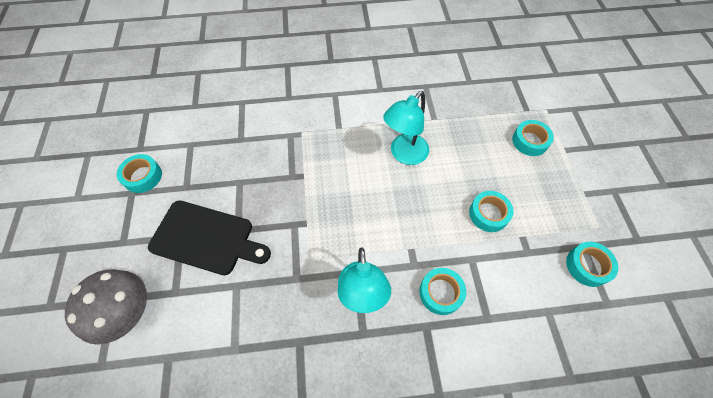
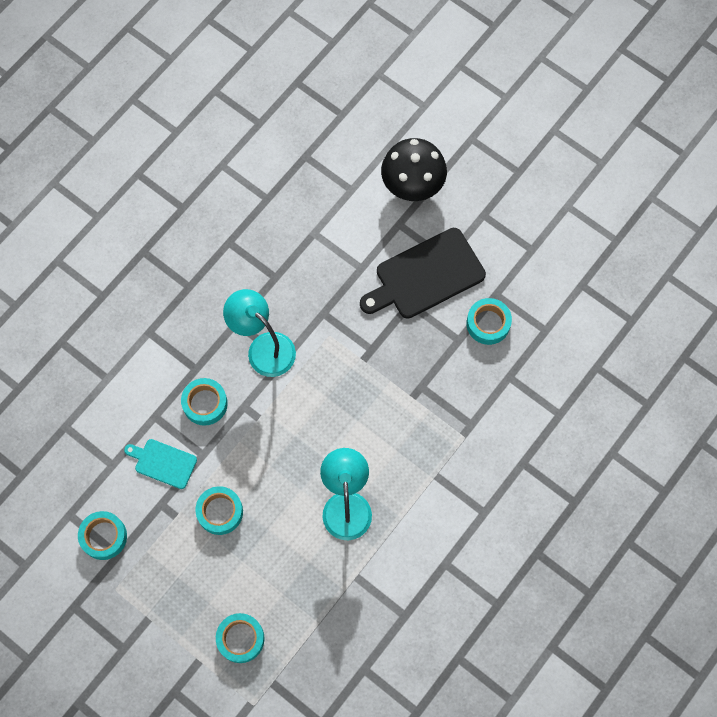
camera: 135 degrees right, 10 degrees up
(129, 313) = (412, 185): grey mushroom -> black mushroom
(143, 176) = (543, 268): turquoise tape -> turquoise tape (488, 323)
(506, 278) = (163, 463): none -> turquoise cutting board

